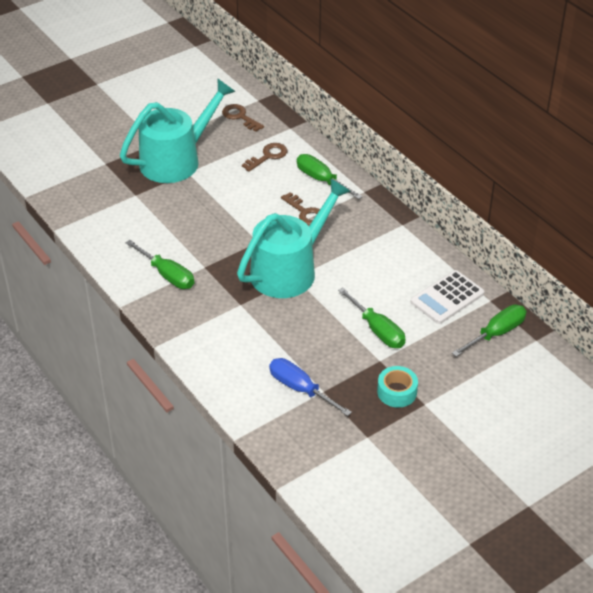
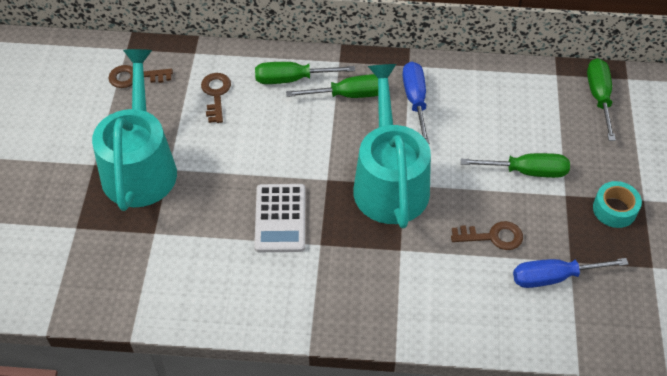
camera: 50 degrees left, 10 degrees up
(167, 275) = (302, 282): green screwdriver -> green screwdriver (349, 95)
(305, 212) = (323, 119): brown key -> brown key (492, 236)
(374, 244) = (415, 100): none -> blue screwdriver
(447, 298) = (528, 99): white calculator -> white calculator (280, 218)

